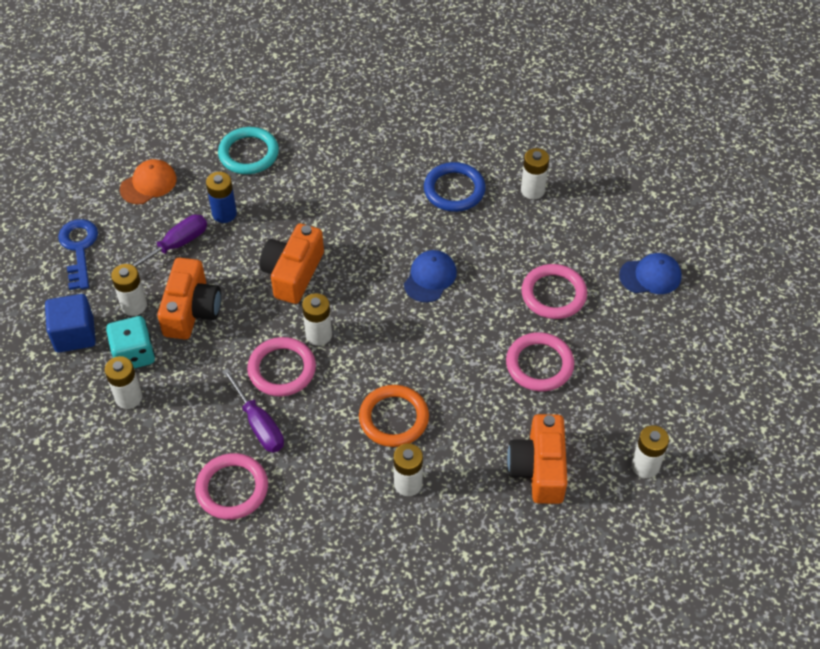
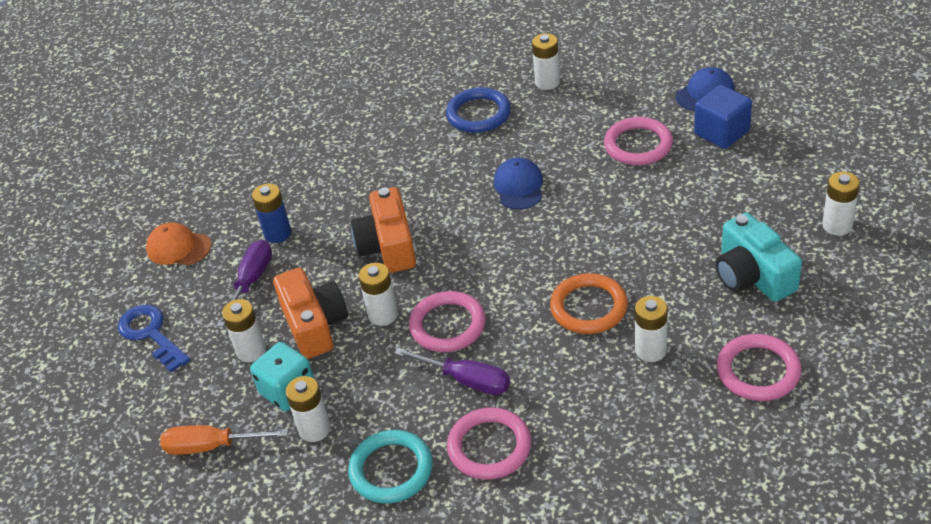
camera: 25 degrees left, 10 degrees down
(53, 367) = (211, 446): none -> orange screwdriver
(74, 334) = (209, 407): blue cube -> blue cube (721, 132)
(148, 184) = (178, 247): orange cap -> orange cap turned 90 degrees counterclockwise
(248, 153) = (259, 177): turquoise ring -> turquoise ring (391, 470)
(319, 335) = (457, 280): white battery -> white battery (383, 315)
(538, 469) = (752, 276): orange camera -> turquoise camera
(539, 364) = (676, 200): pink ring -> pink ring (758, 371)

